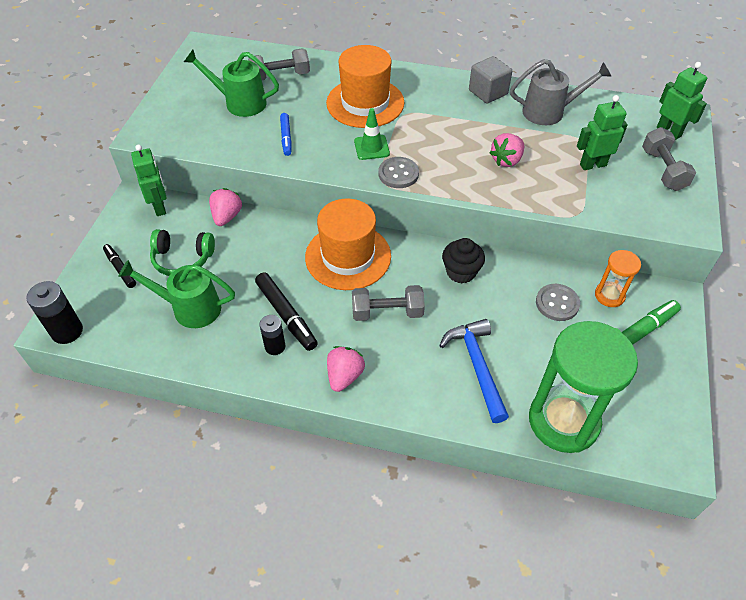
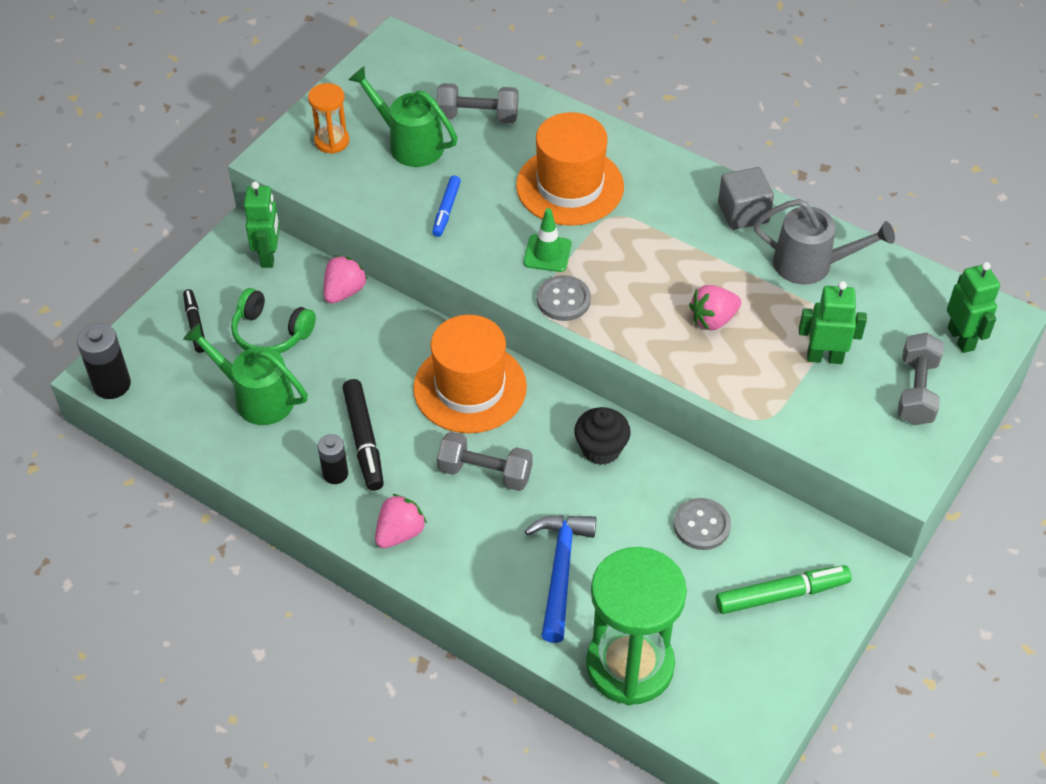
camera: 20 degrees right, 0 degrees up
(609, 295) = (775, 536): orange hourglass -> orange hourglass (332, 141)

